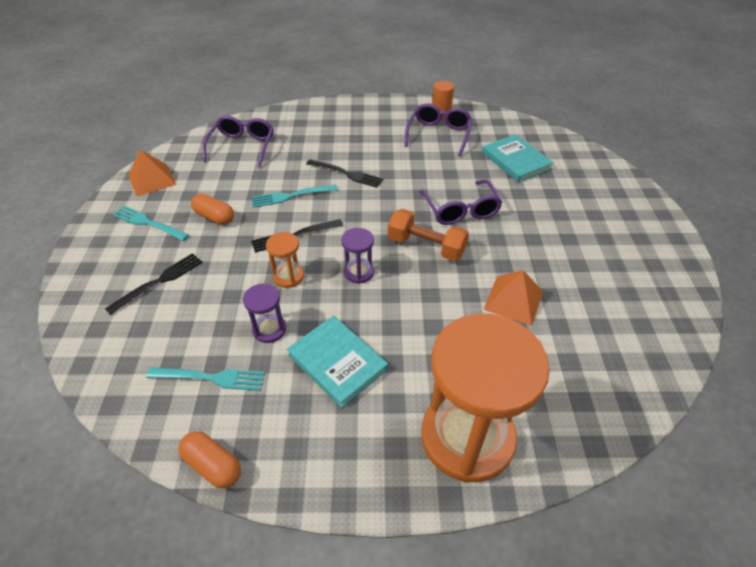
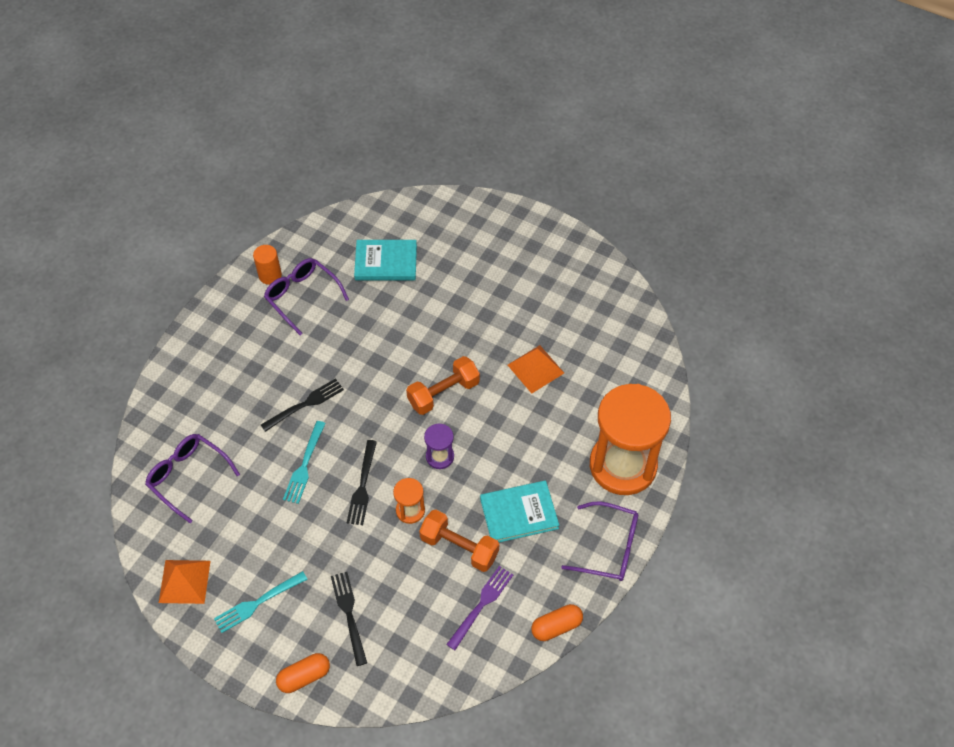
camera: 60 degrees left, 10 degrees up
(211, 378) = (481, 605): turquoise fork -> purple fork
(215, 217) = (289, 541): orange capsule -> orange capsule (304, 676)
(269, 329) = (459, 547): purple hourglass -> orange dumbbell
(460, 210) = (419, 343): purple glasses -> purple glasses (608, 547)

